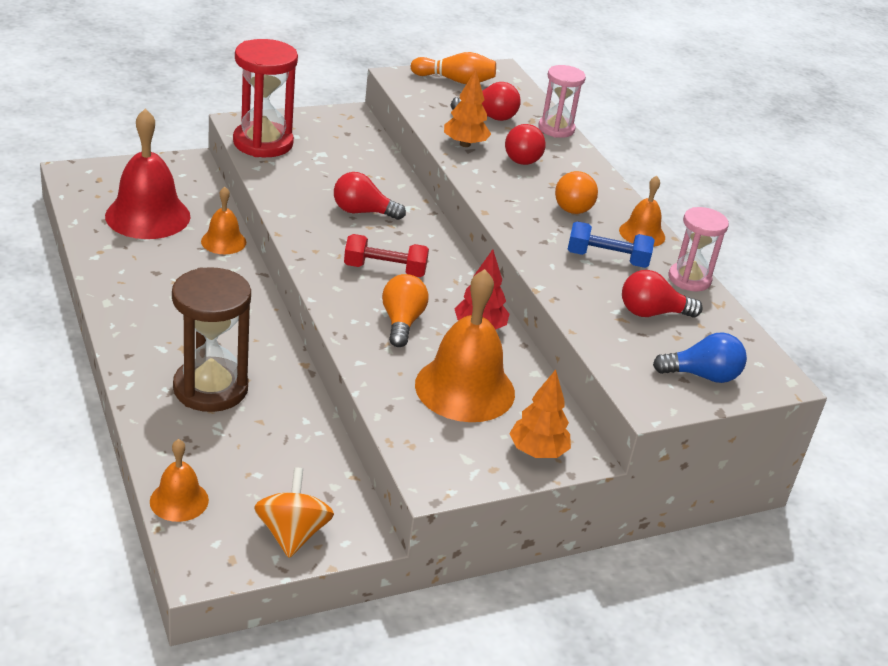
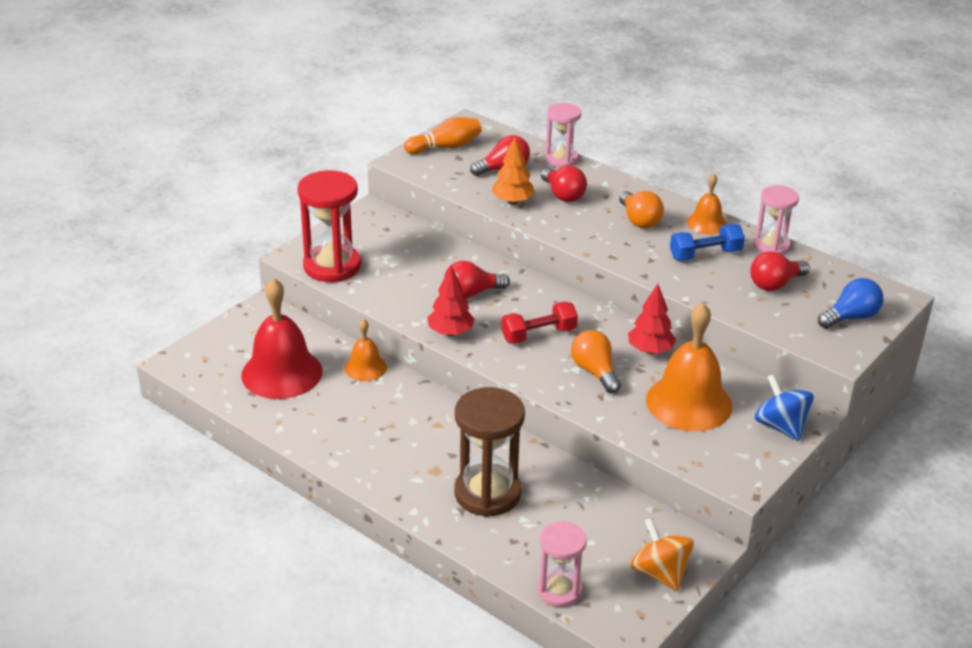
camera: 25 degrees left, 0 degrees up
(179, 500) = (559, 590): orange bell -> pink hourglass
(304, 234) = (450, 332): none -> red tree
(537, 451) = (780, 426): orange tree -> blue spinning top

